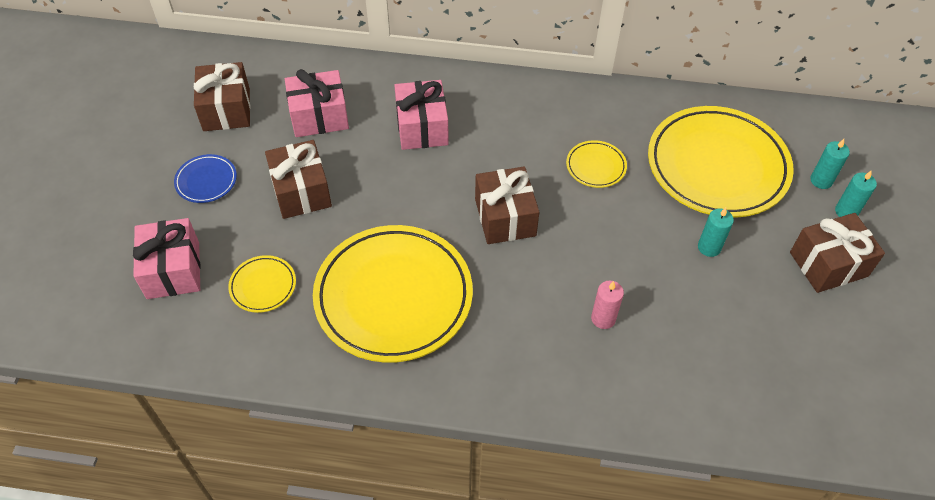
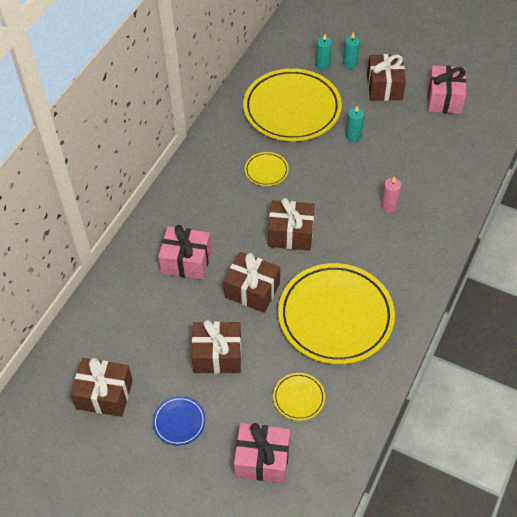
camera: 70 degrees left, 0 degrees up
(319, 116) = (144, 327): pink gift -> pink gift (444, 99)
(403, 200) = (252, 290): none -> brown gift

